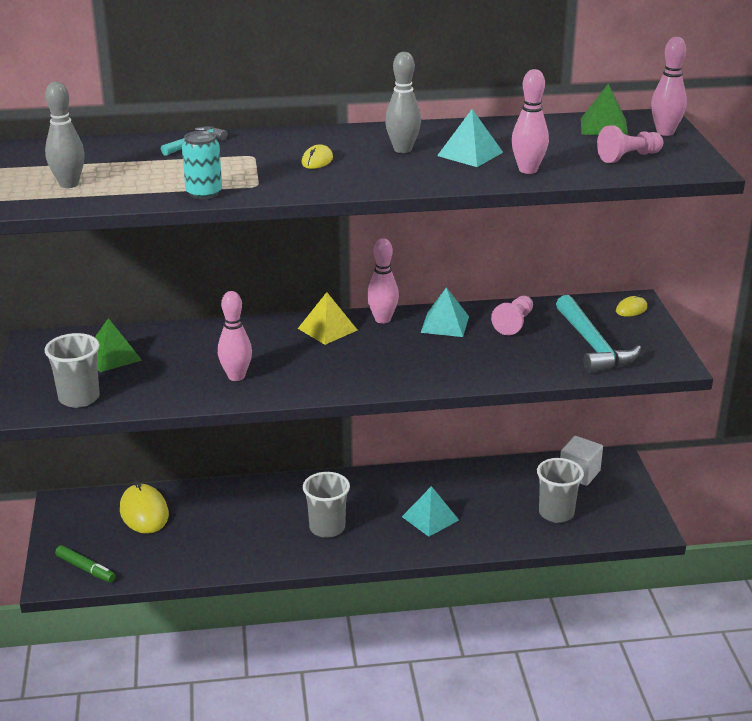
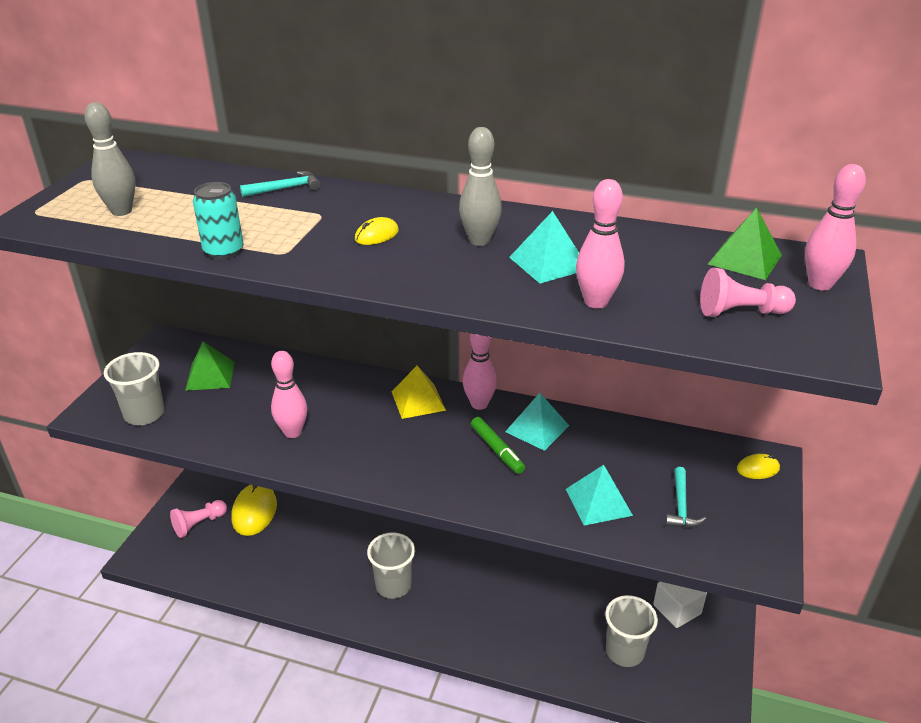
camera: 25 degrees right, 5 degrees up
(86, 569) = (171, 554): green marker -> green marker (497, 450)
(430, 518) = (494, 610): turquoise pyramid -> turquoise pyramid (598, 502)
(514, 323) = (611, 449): pink pawn -> pink pawn (199, 524)
(592, 345) = (681, 505): turquoise hammer -> turquoise hammer, size x0.52

